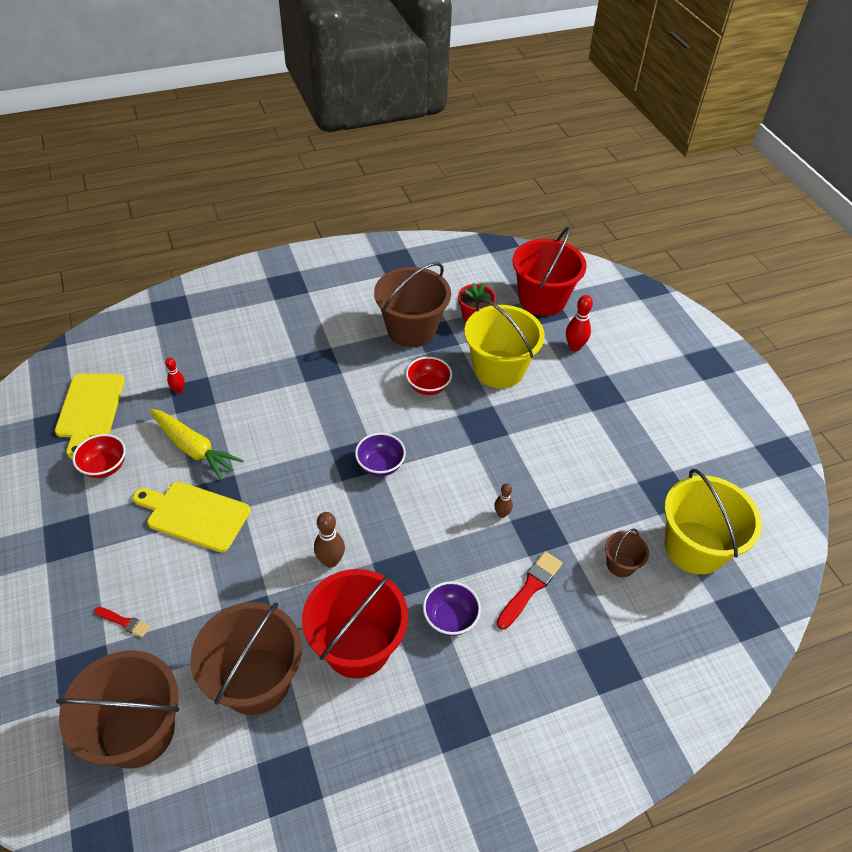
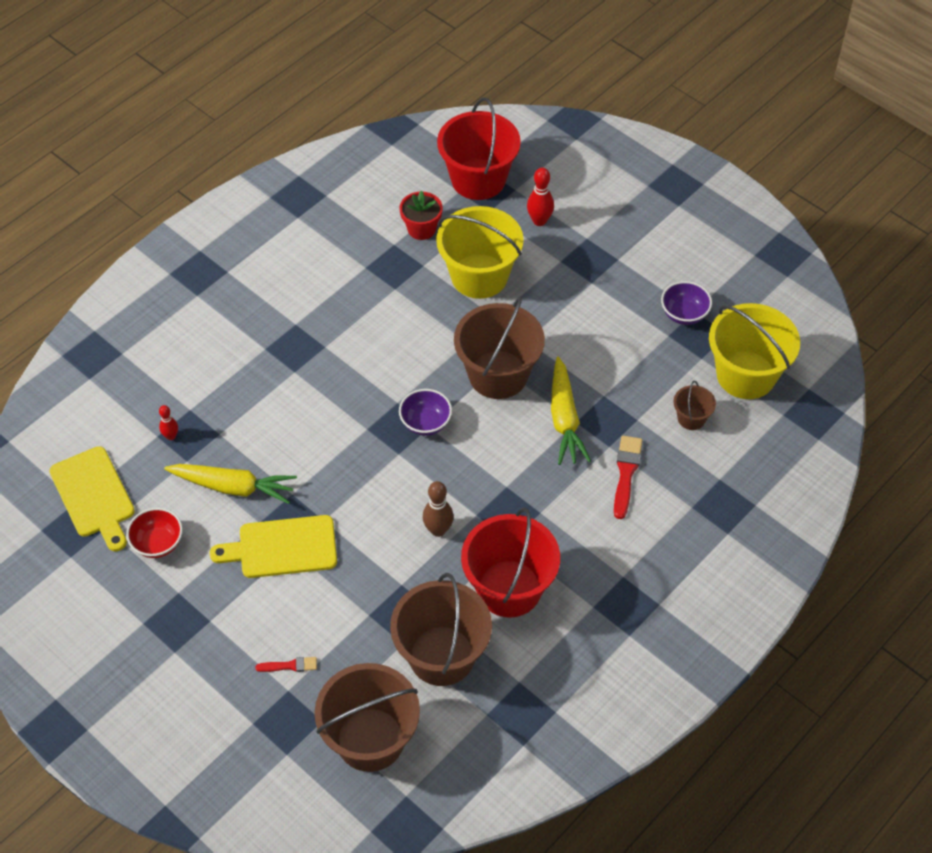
camera: 25 degrees left, 5 degrees up
(411, 329) = (365, 269): brown bucket -> brown bucket (498, 375)
(428, 386) = (421, 324): red bowl -> none
(450, 618) = (573, 530): purple bowl -> purple bowl (684, 314)
(502, 514) = (564, 419): brown bowling pin -> yellow carrot

